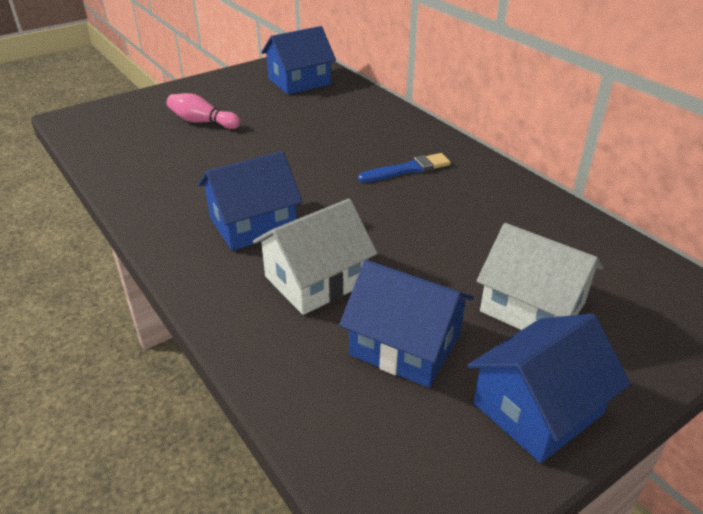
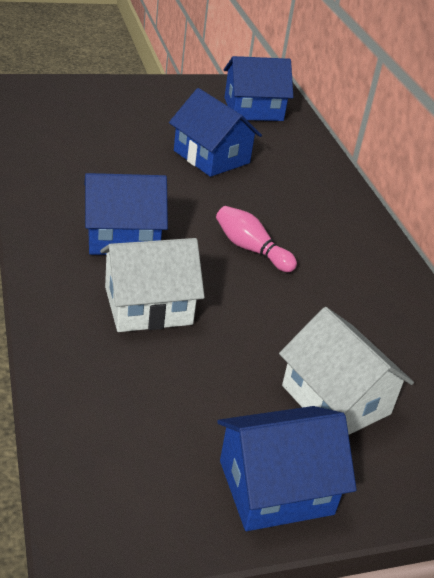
camera: 15 degrees right, 0 degrees up
(202, 122) = (134, 124): pink bowling pin -> pink bowling pin (251, 249)
(405, 345) = (192, 390): blue house -> blue house (211, 157)
(407, 169) = (303, 230): blue brush -> none

